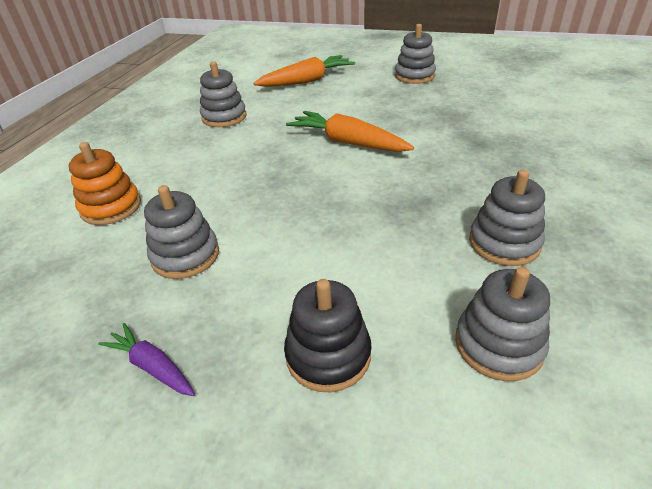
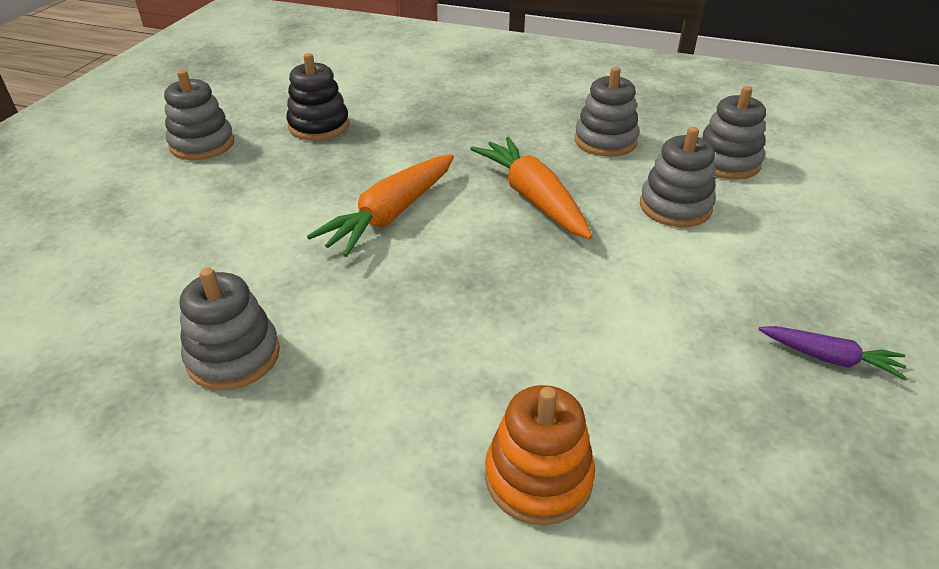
camera: 90 degrees left, 0 degrees up
(152, 366) = (829, 358): purple carrot -> purple carrot turned 105 degrees counterclockwise
(185, 255) = (653, 356): grey stacking toy -> grey stacking toy (675, 207)
(307, 81) = (133, 250): orange carrot -> orange carrot (533, 198)
(328, 355) = (768, 242): black stacking toy -> black stacking toy (319, 126)

